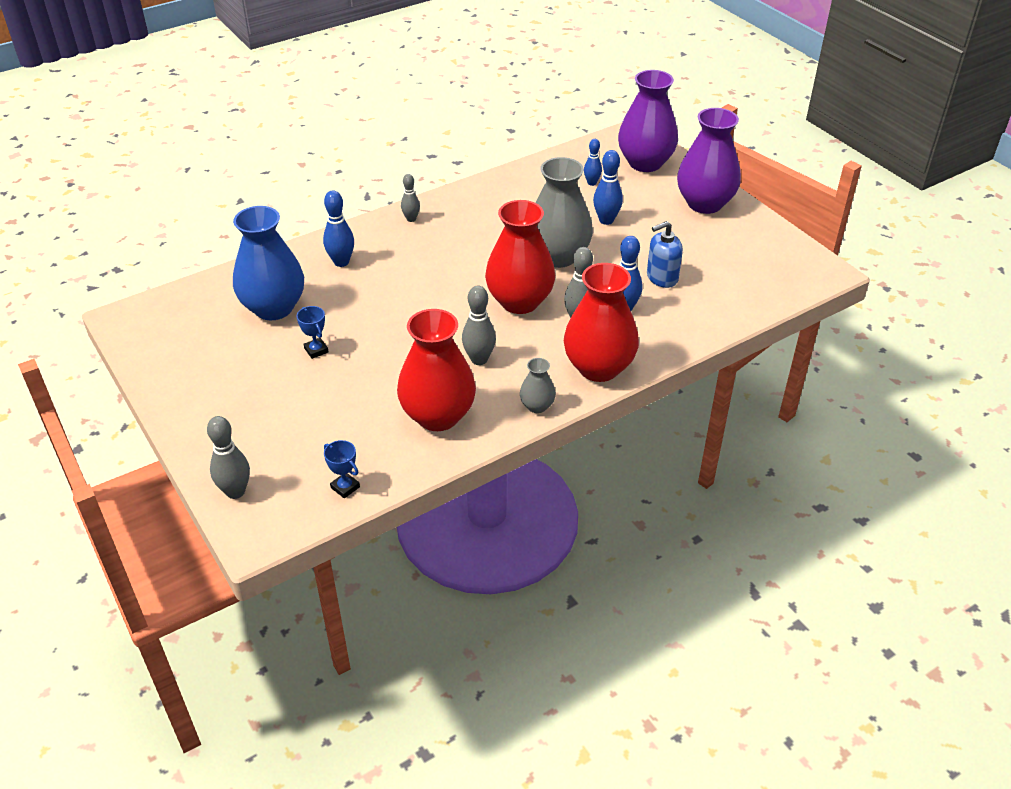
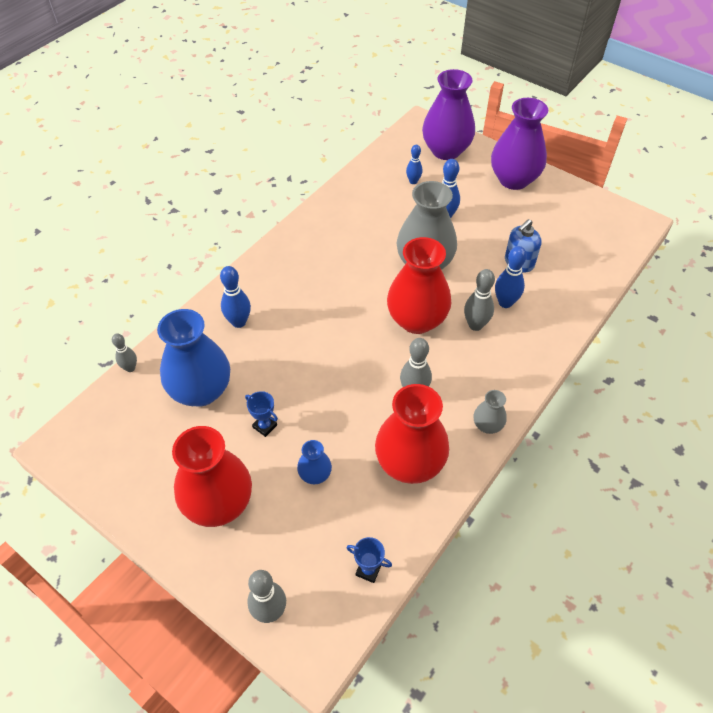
camera: 20 degrees left, 10 degrees up
(340, 400) = (315, 474): none -> blue vase
(411, 219) = (278, 258): grey bowling pin -> grey bowling pin (130, 368)
(598, 367) = (516, 369): red vase -> red vase (219, 503)

